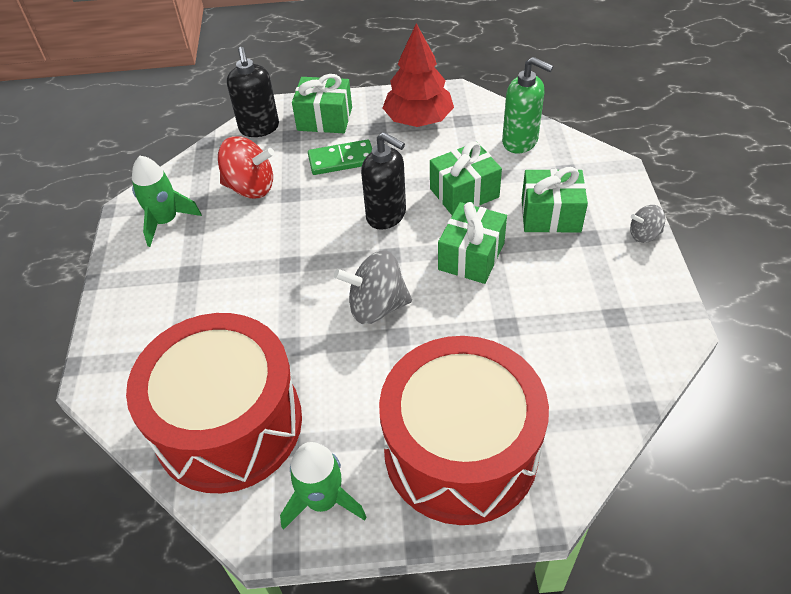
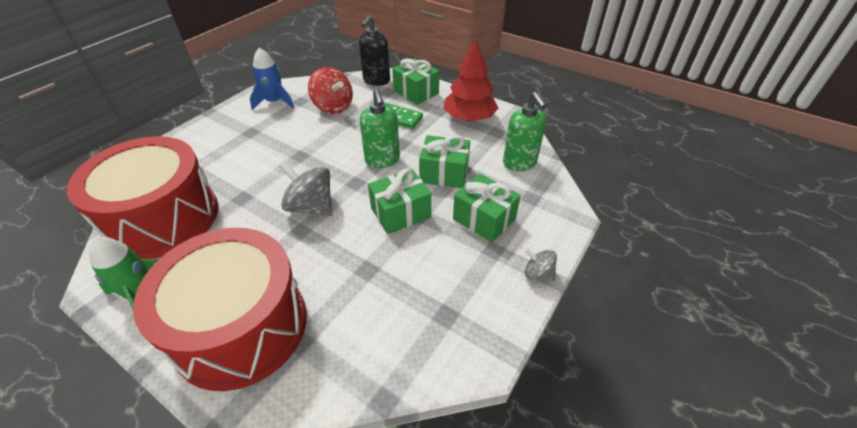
camera: 35 degrees right, 5 degrees down
(166, 221) = (274, 102): green rocket -> blue rocket
(386, 215) = (382, 160): black soap dispenser -> green soap dispenser

